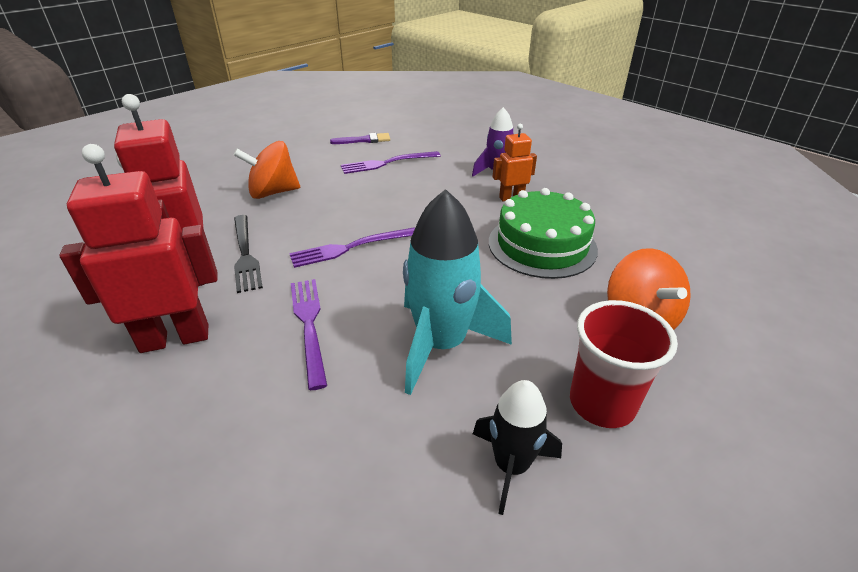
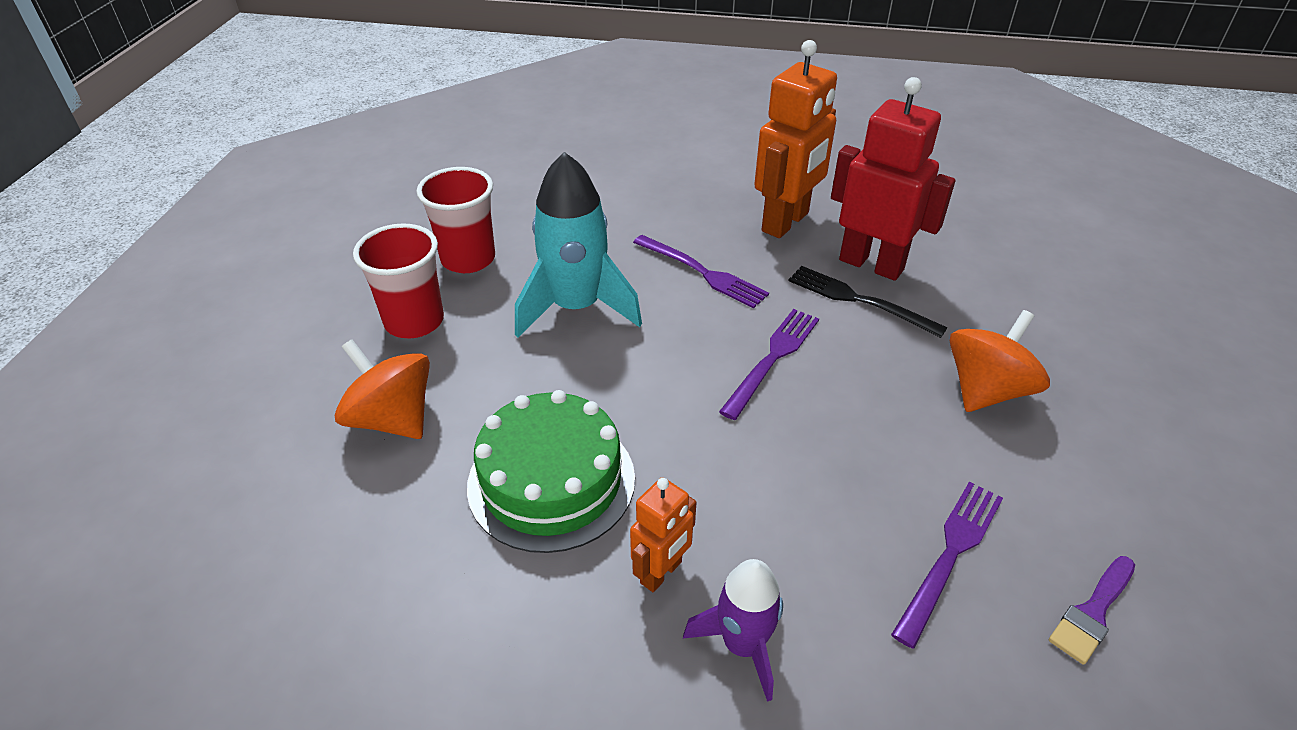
camera: 145 degrees right, 5 degrees up
(175, 338) = (786, 222): red robot -> orange robot
(511, 466) = (468, 259): black rocket -> red cup

